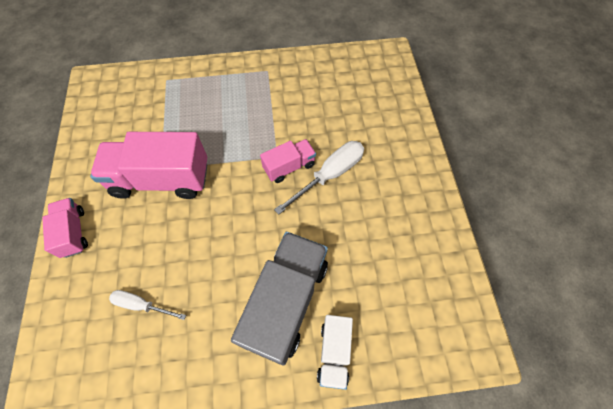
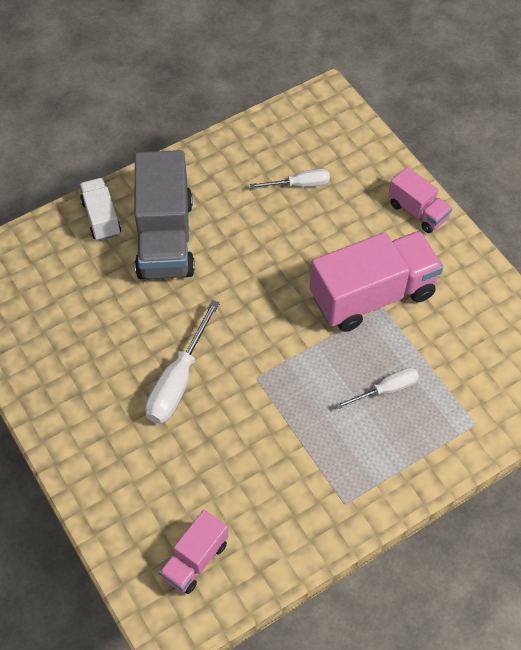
camera: 155 degrees right, 5 degrees down
(201, 117) = (386, 390): none -> white screwdriver
(289, 167) = (233, 370): pink truck -> pink truck (195, 559)

